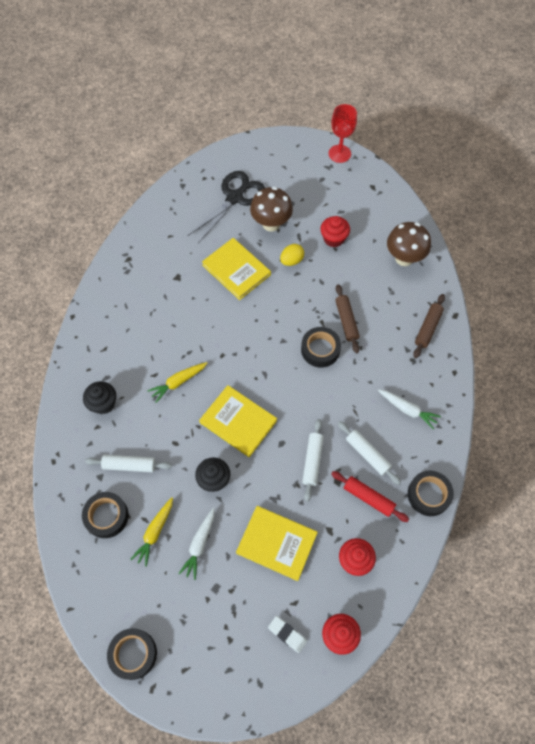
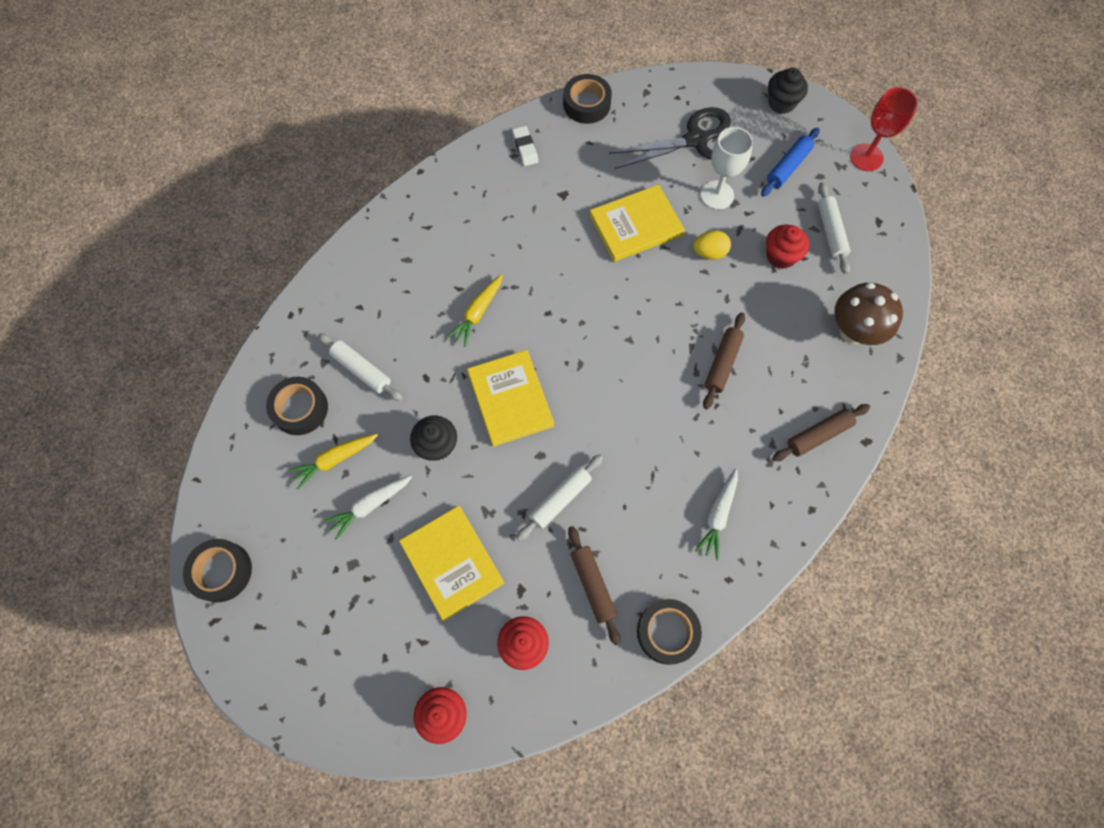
camera: 35 degrees right, 5 degrees up
(103, 404) = (383, 286): black cupcake -> black cupcake (781, 103)
(178, 382) = (478, 313): yellow carrot -> yellow carrot turned 60 degrees counterclockwise
(236, 270) = (636, 225): yellow book -> yellow book turned 75 degrees clockwise
(271, 224) = (717, 195): brown mushroom -> white goblet
(287, 634) = (389, 670): white eraser -> white eraser (525, 148)
(300, 184) = (788, 167): none -> blue rolling pin
(320, 349) = (665, 377): black tape -> black tape (586, 104)
(367, 454) = (629, 535): white rolling pin -> white rolling pin (830, 232)
(368, 498) = (593, 585): red rolling pin -> brown rolling pin
(407, 410) = (718, 515): white carrot -> white carrot turned 45 degrees clockwise

